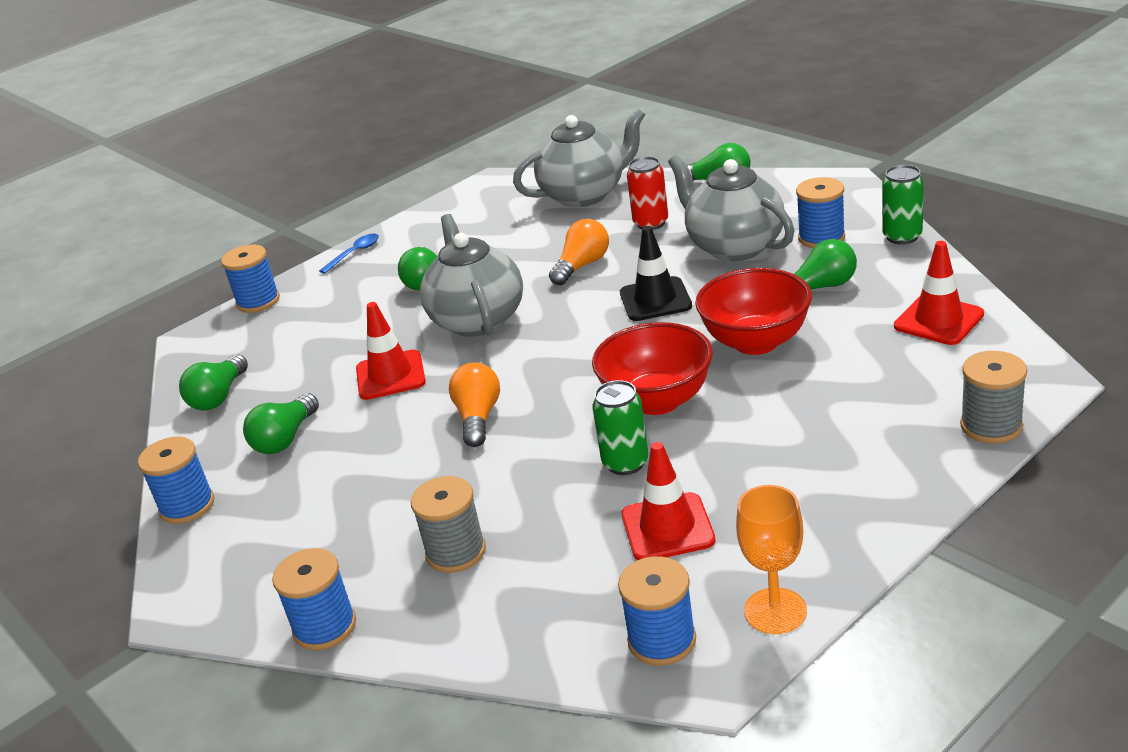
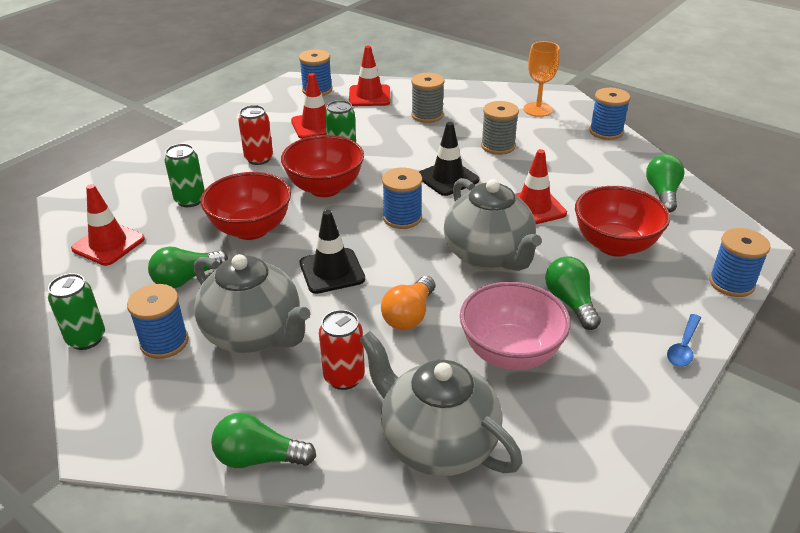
camera: 165 degrees right, 5 degrees up
(285, 439) = (578, 166): green light bulb -> none
(325, 627) = (477, 90): blue spool -> blue spool (402, 218)
(335, 333) = (614, 245): none -> red bowl
(478, 418) = (447, 178): orange light bulb -> black traffic cone
(502, 244) = (510, 353): none -> pink bowl
(551, 614) = (369, 96): none -> red traffic cone
(585, 195) = (437, 442): grey teapot -> grey teapot turned 75 degrees clockwise
(764, 452) = (259, 159): none -> red can
(775, 611) = (266, 99): orange goblet -> orange goblet (538, 109)
(854, 380) = (190, 200): none -> green can
(991, 426) = (121, 172): grey spool -> grey spool (498, 146)

